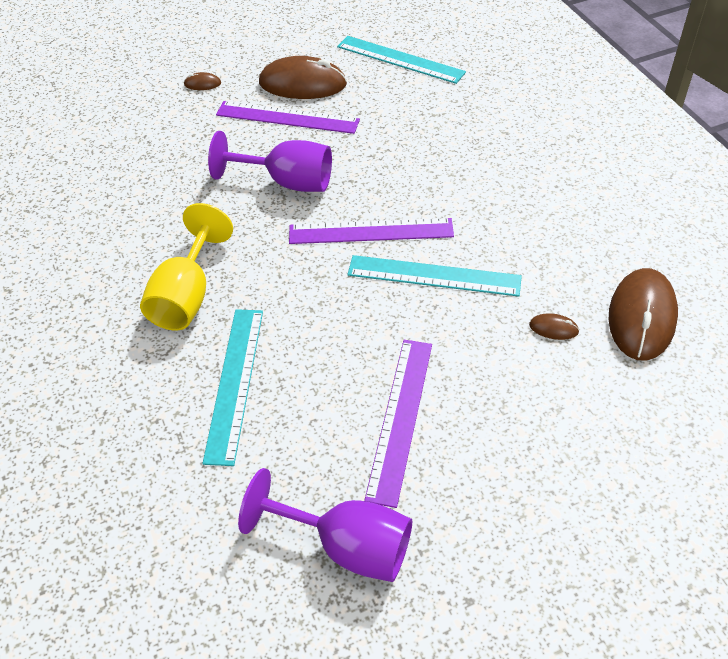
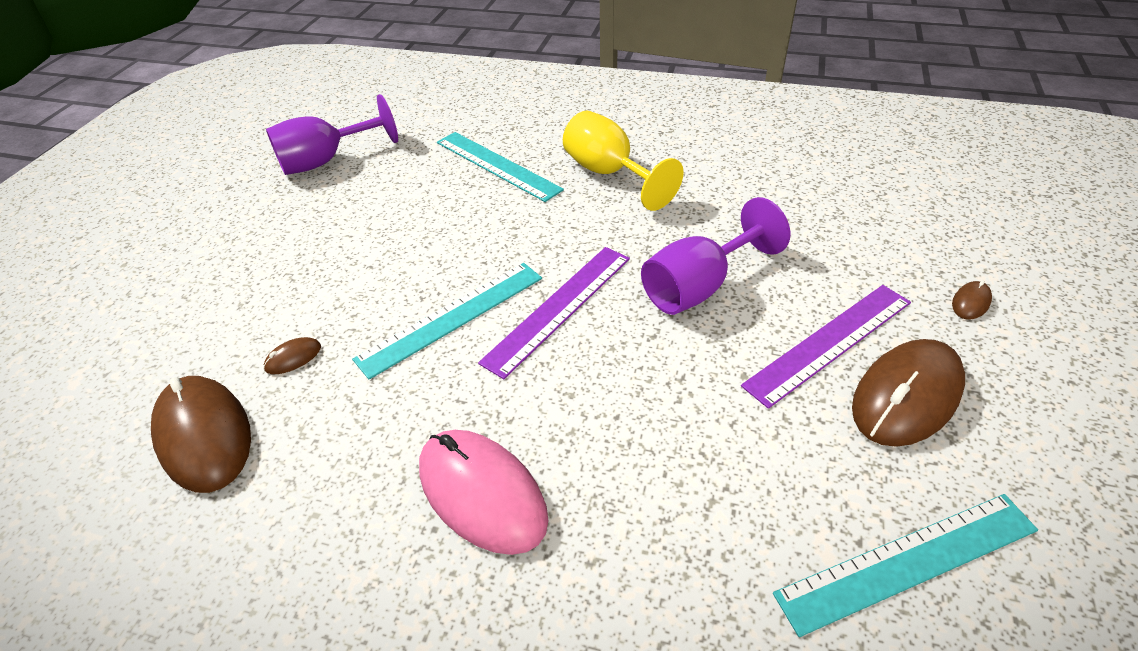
camera: 130 degrees right, 5 degrees down
(400, 418) = (361, 221): purple ruler -> none
(521, 182) = (482, 493): none -> pink mouse

